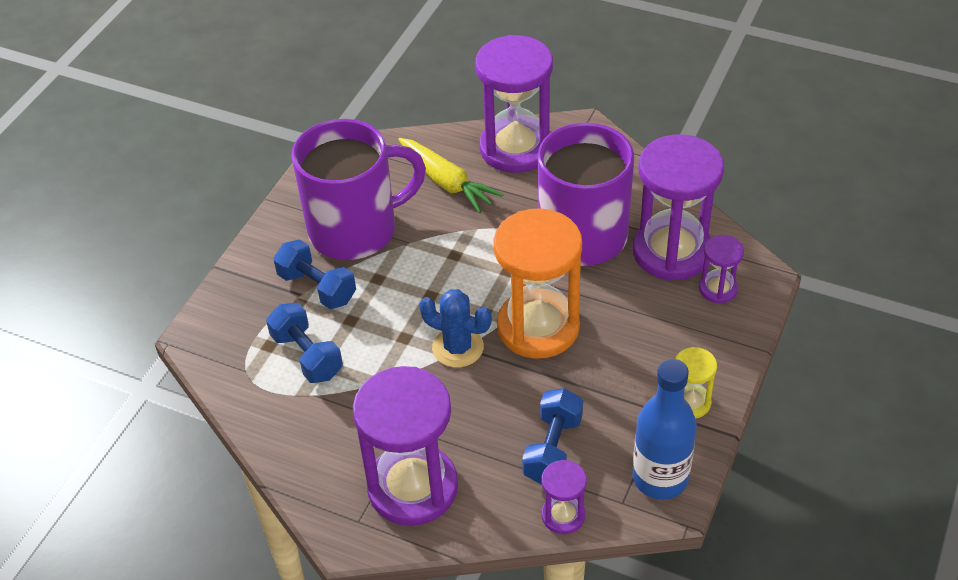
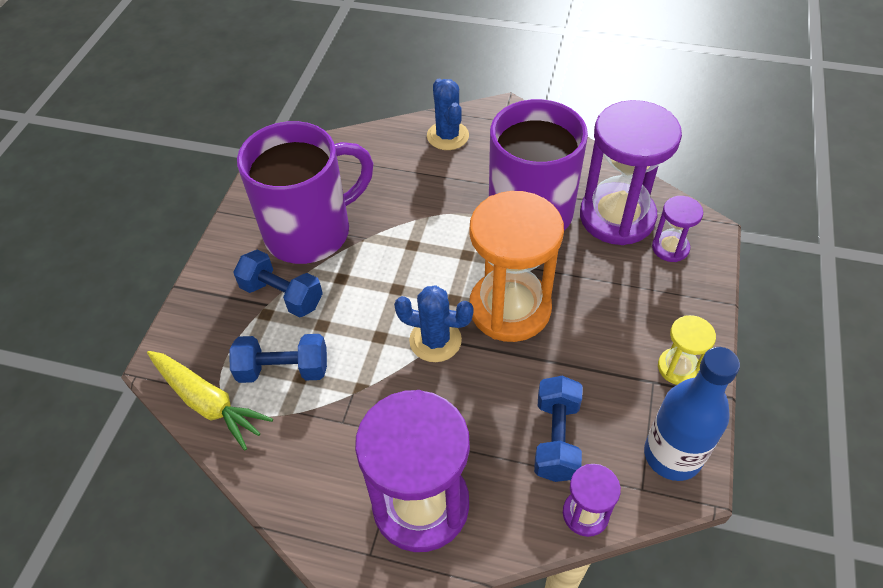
camera: 10 degrees left, 5 degrees up
(307, 355) = (283, 369): blue dumbbell -> blue dumbbell turned 45 degrees counterclockwise
(446, 182) = (390, 175): yellow carrot -> yellow carrot (208, 402)
(516, 148) = (447, 136): purple hourglass -> blue cactus

